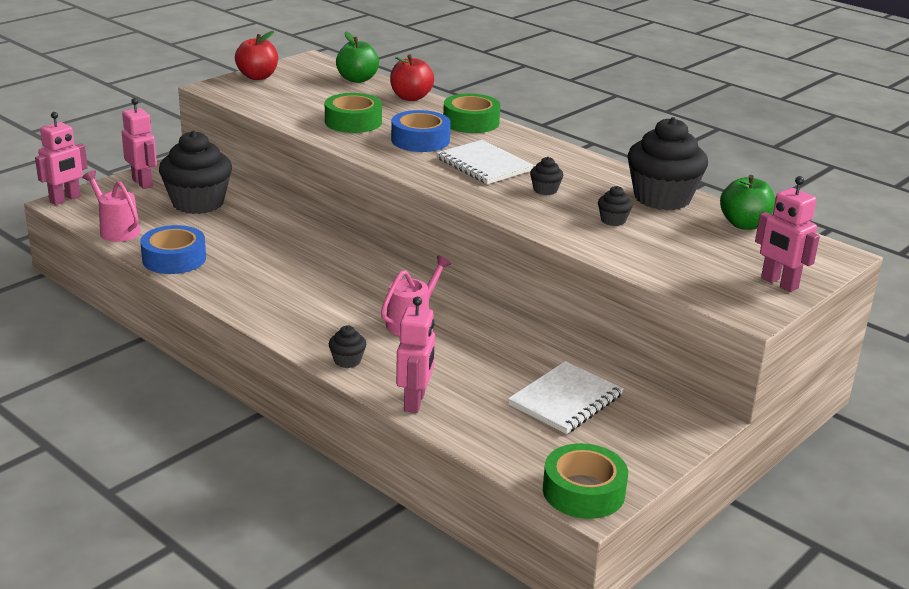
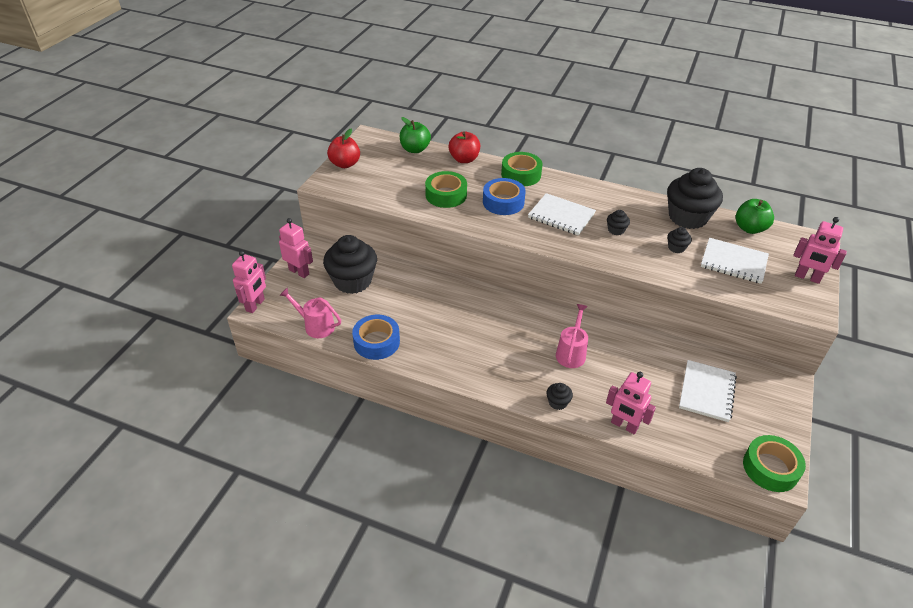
camera: 20 degrees left, 15 degrees up
(415, 402) = (624, 425): pink robot -> pink robot turned 135 degrees clockwise
(682, 248) = (733, 262): none -> white notebook

